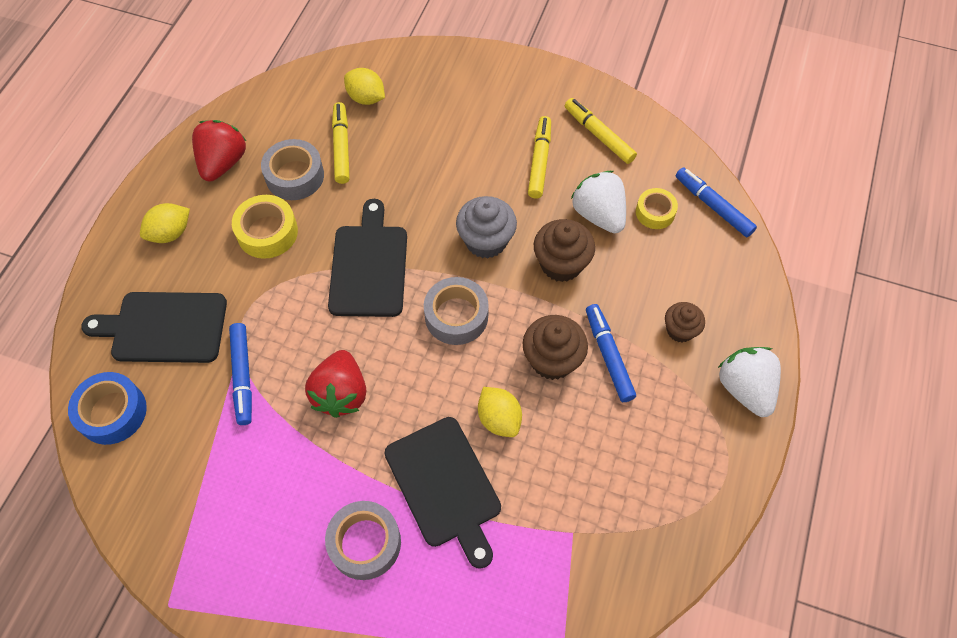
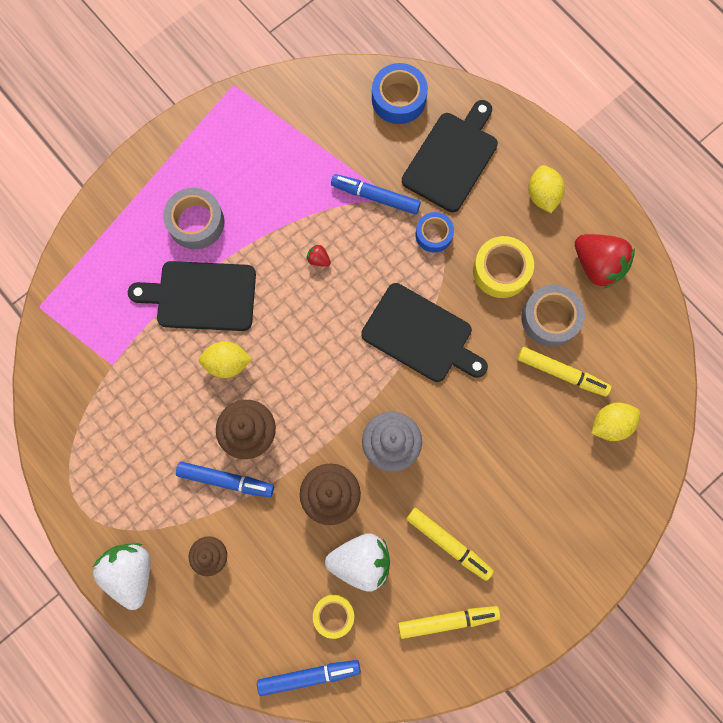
camera: 120 degrees right, 15 degrees up
(259, 304) = (433, 234): none -> blue tape
(341, 393) = (318, 259): red strawberry -> red strawberry, size x0.42
(456, 316) = (333, 380): grey tape -> none
(745, 388) = (131, 572): white strawberry -> white strawberry turned 120 degrees counterclockwise

